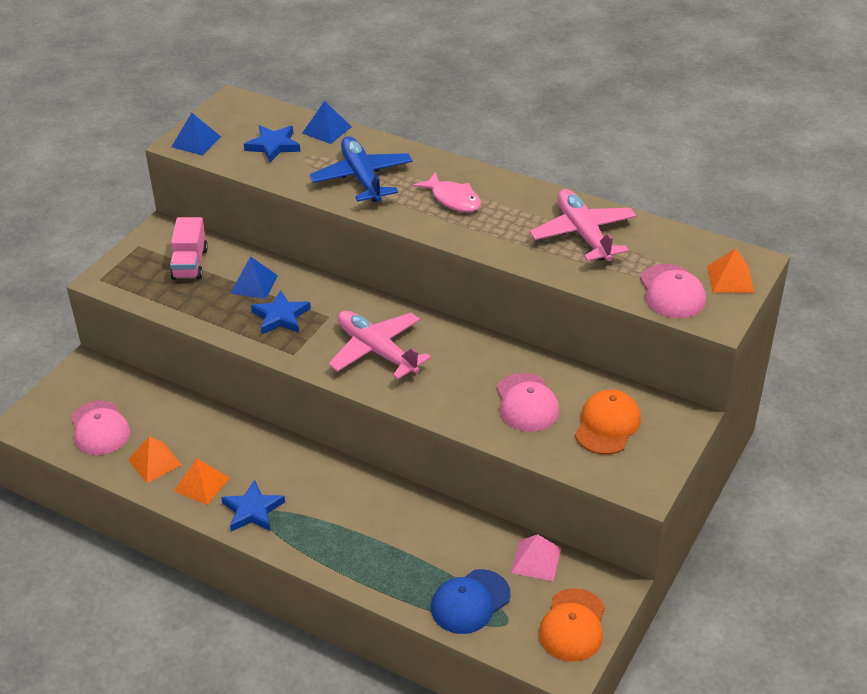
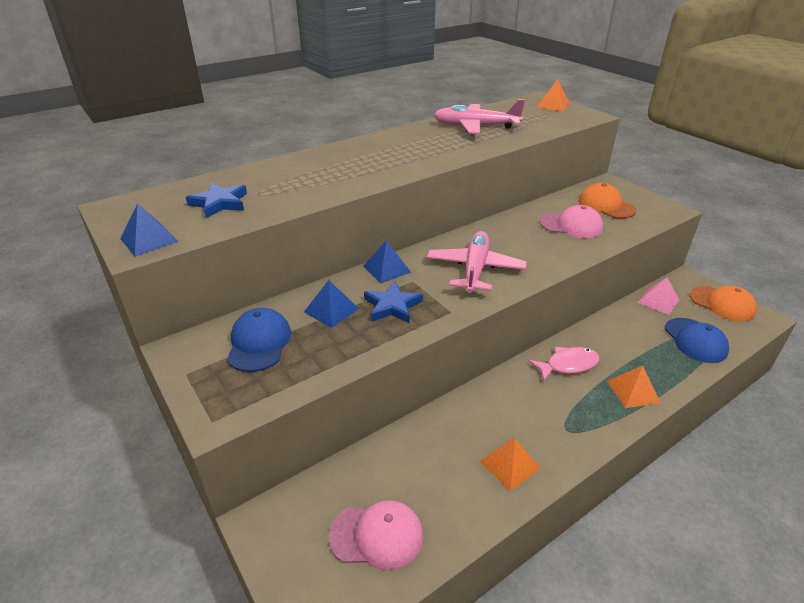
camera: 65 degrees left, 5 degrees down
(155, 462) = (459, 496): orange pyramid -> orange pyramid (633, 391)
(190, 264) = (259, 343): pink truck -> blue cap
(252, 510) = (560, 435): blue star -> none
(327, 130) = (232, 176): blue pyramid -> blue pyramid (387, 269)
(362, 178) = (322, 177): blue plane -> none
(376, 351) = (475, 269): pink plane -> pink plane turned 120 degrees clockwise
(453, 199) = (392, 153): pink fish -> pink fish (568, 365)
(672, 292) = (556, 119): pink cap -> none

